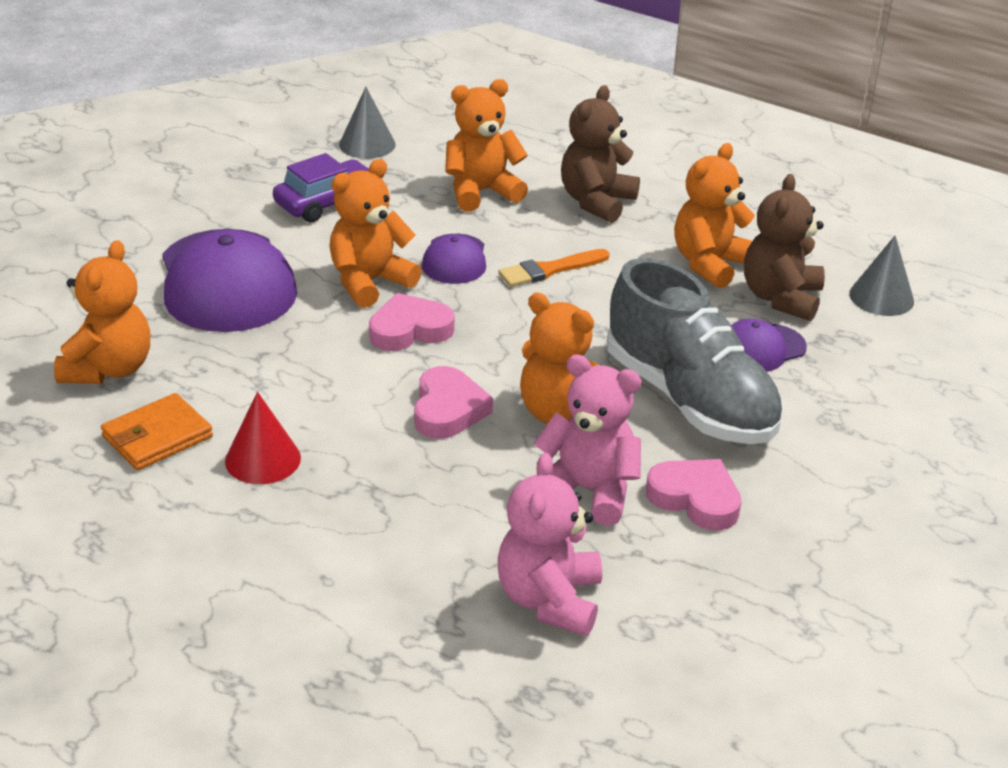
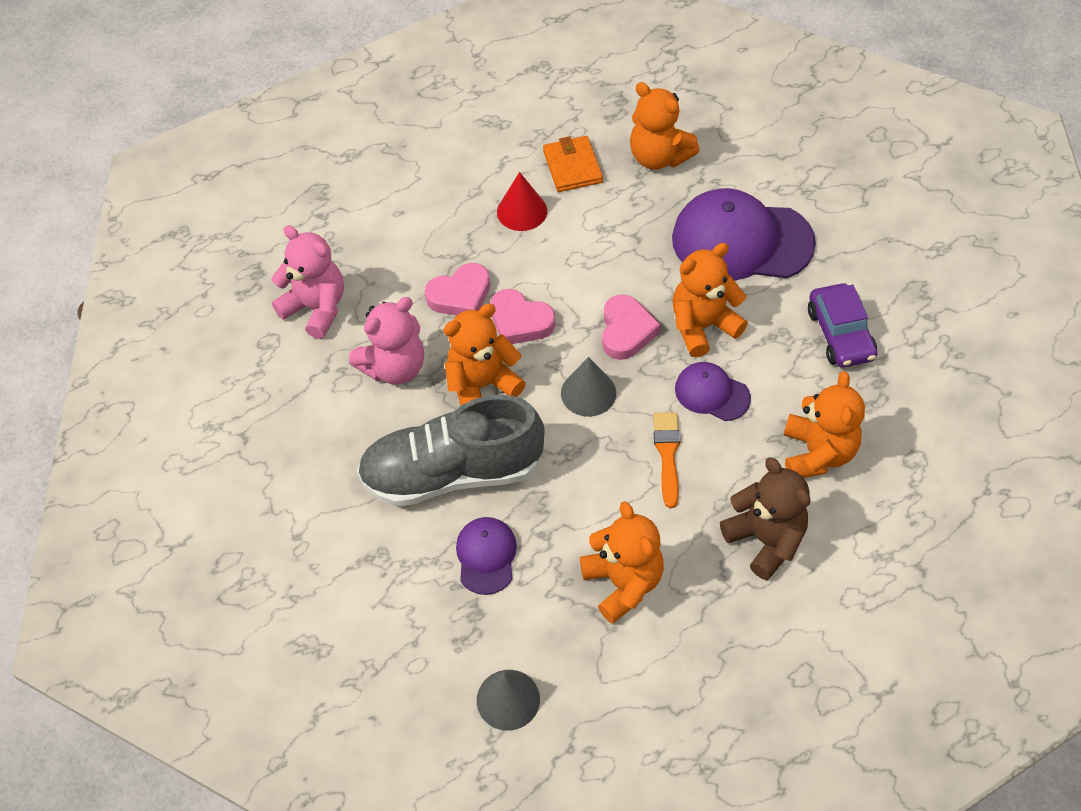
camera: 120 degrees right, 20 degrees up
(367, 144) = (939, 395): grey cone -> grey cone (588, 393)
(369, 282) = (702, 326): orange teddy bear -> orange teddy bear turned 105 degrees counterclockwise
(695, 499) = (351, 424): pink heart -> pink heart (460, 295)
(781, 298) = (546, 612): brown teddy bear -> none

